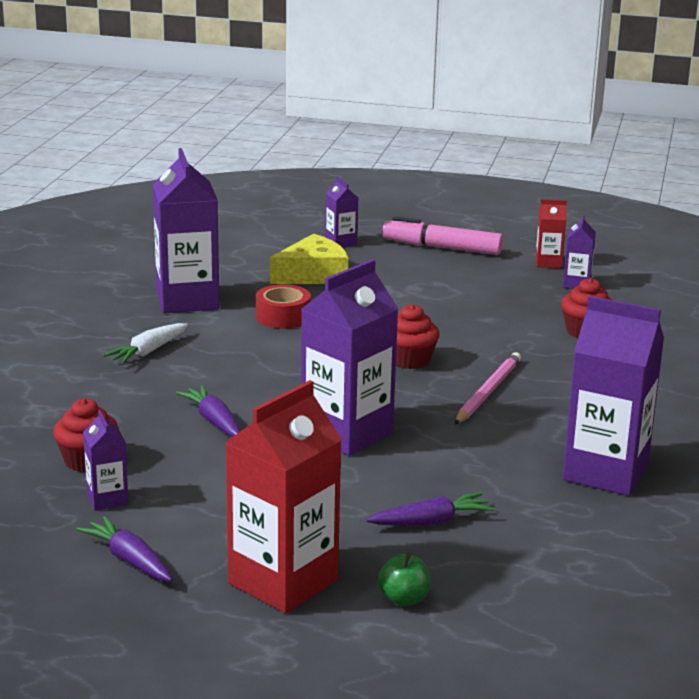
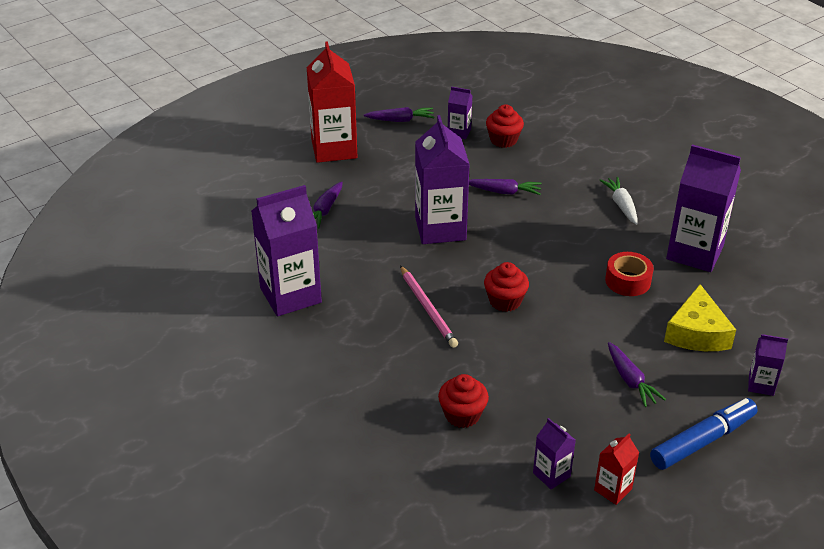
camera: 130 degrees right, 15 degrees up
(404, 599) = (280, 172): green apple -> none
(421, 284) = (630, 380): none -> purple carrot
(441, 248) = (702, 440): pink marker -> blue marker

